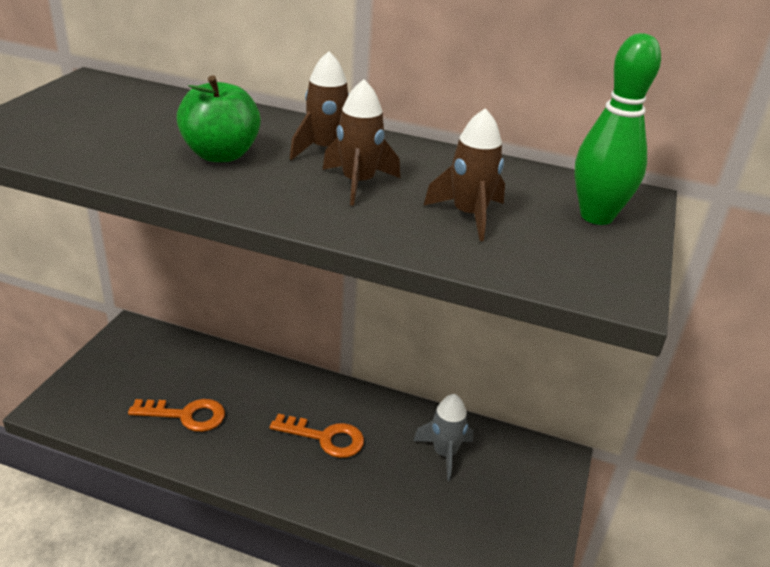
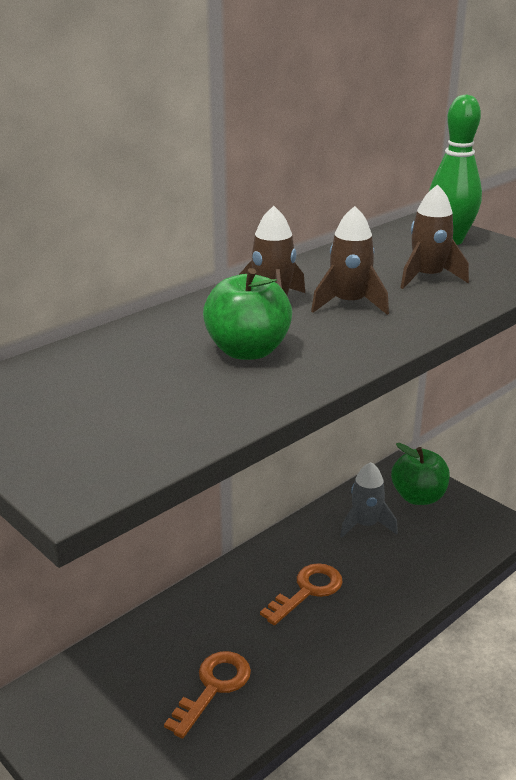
camera: 60 degrees left, 5 degrees down
(521, 483) = (418, 497): none -> green apple

